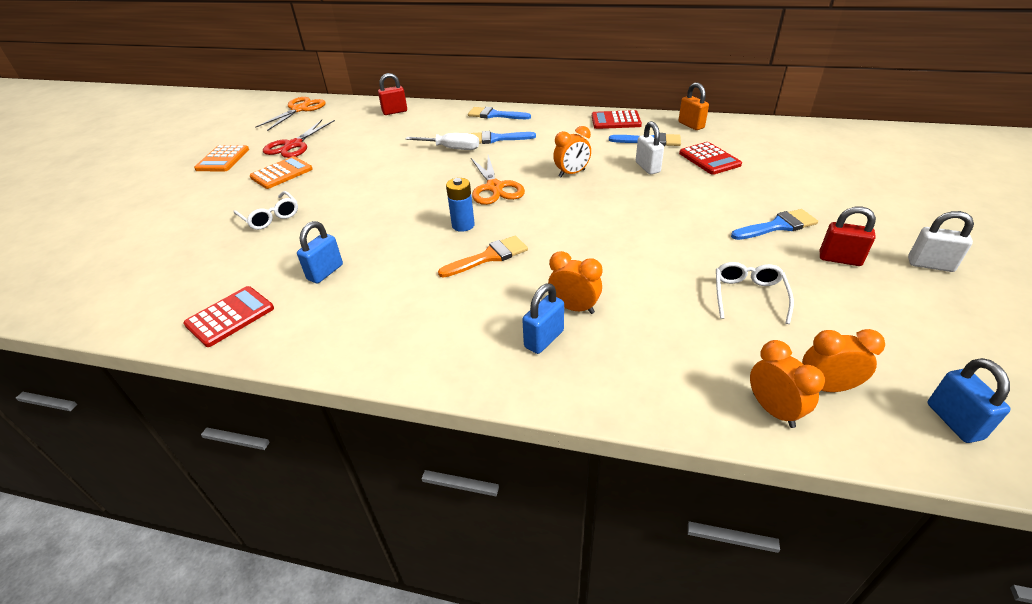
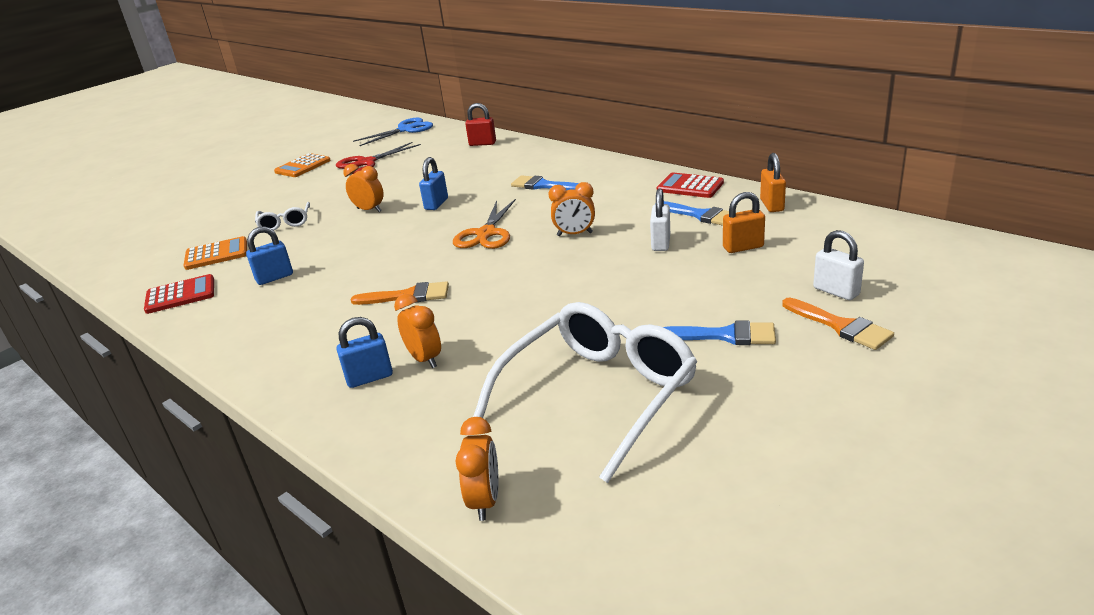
camera: 30 degrees right, 10 degrees down
(281, 173) = (331, 187): orange calculator -> orange calculator (216, 254)
(299, 109) = (406, 129): orange scissors -> blue scissors
(452, 148) = (492, 189): white screwdriver -> none
(463, 225) = (419, 263): blue battery -> none
(495, 115) = (571, 161): blue brush -> none
(709, 159) = (743, 247): red calculator -> orange padlock
(748, 296) = (598, 395): white glasses -> white glasses, size x2.15
(826, 387) = (562, 500): orange clock -> orange clock (369, 210)
(839, 201) = (841, 326): none -> orange brush
(840, 259) = (750, 387): red padlock -> none
(930, 265) = (857, 423): white padlock -> white padlock (836, 291)
(954, 421) = (649, 578): blue padlock -> blue padlock (436, 204)

